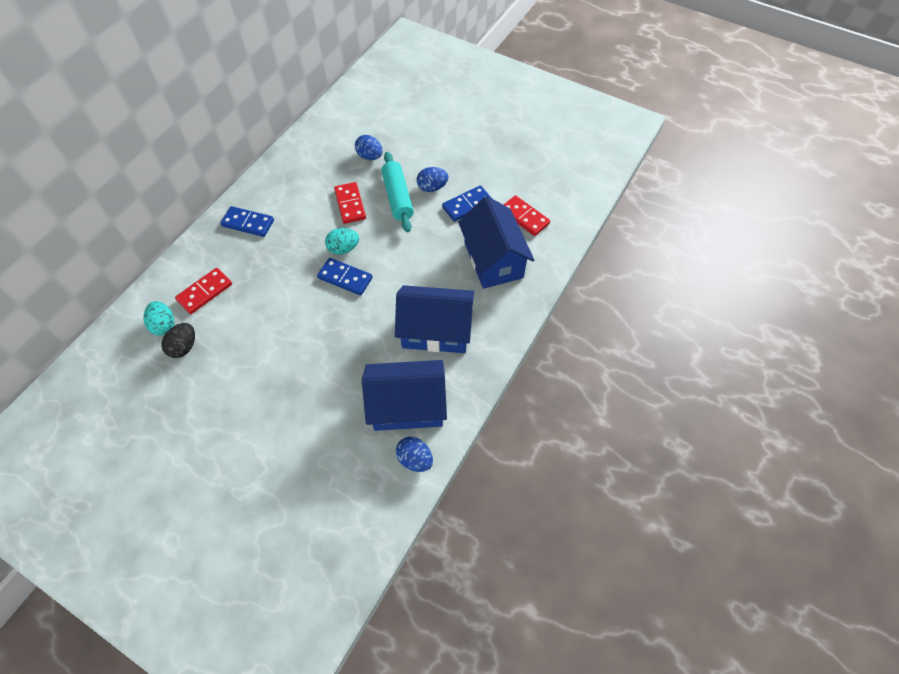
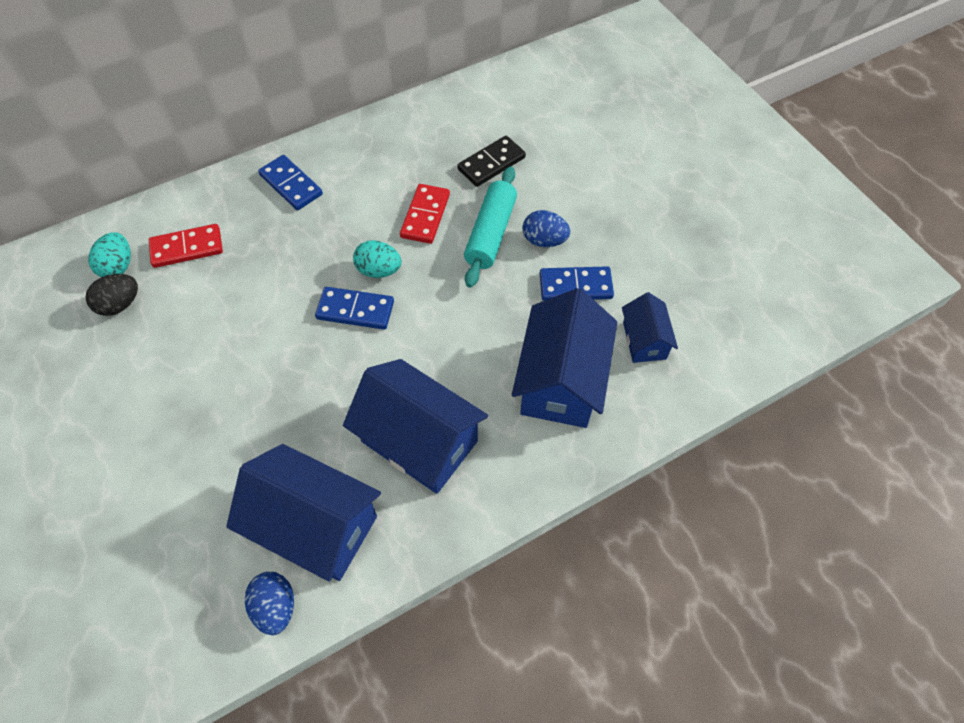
camera: 30 degrees right, 0 degrees up
(345, 278) = (355, 310): blue domino -> blue domino turned 45 degrees counterclockwise
(370, 156) = (491, 163): blue egg -> black domino
(524, 217) = (644, 340): red domino -> blue house

